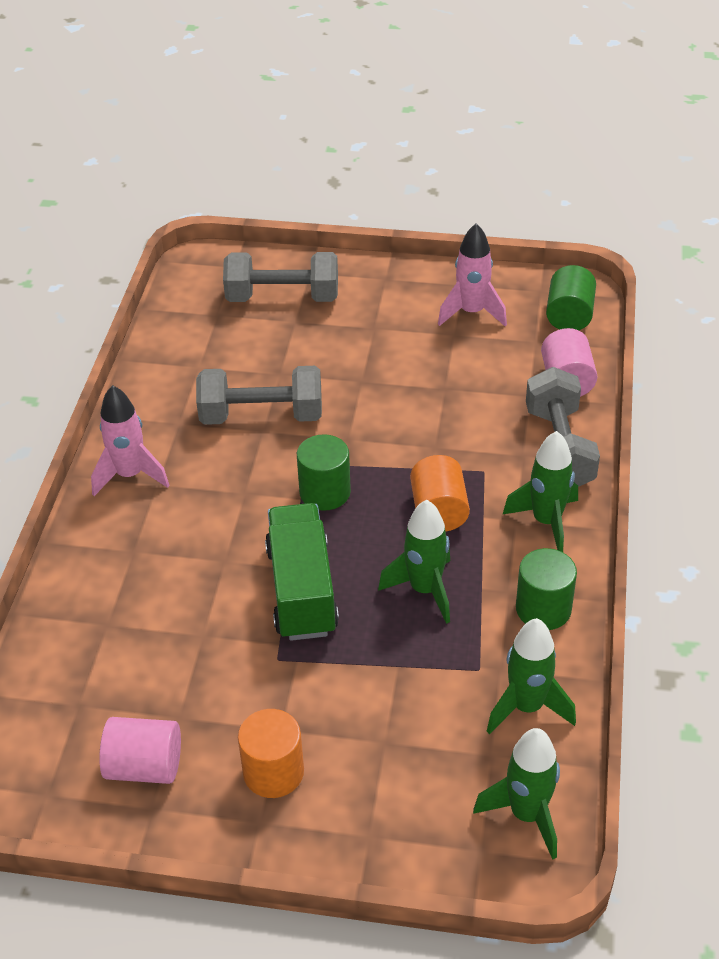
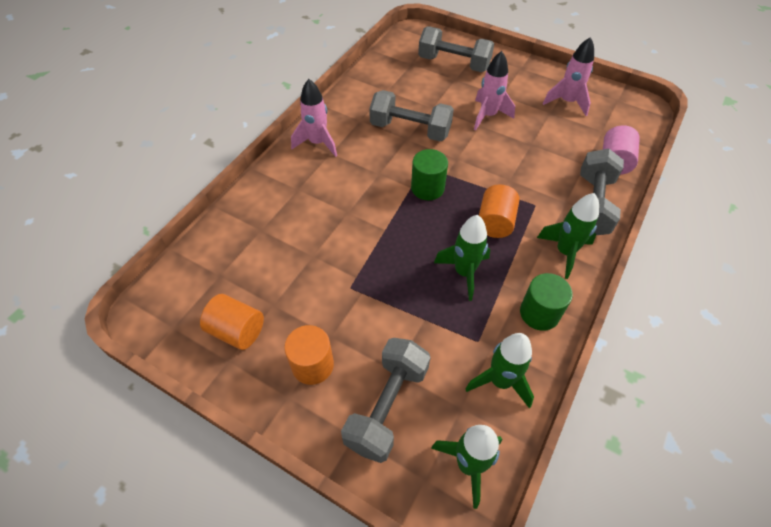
camera: 20 degrees right, 10 degrees up
(144, 767) = (237, 331): pink cylinder -> orange cylinder
(302, 590) = (385, 247): green truck -> none
(367, 363) = (488, 116): none -> pink rocket
(396, 786) = (387, 406): none -> grey dumbbell
(569, 316) = (631, 120): green cylinder -> none

